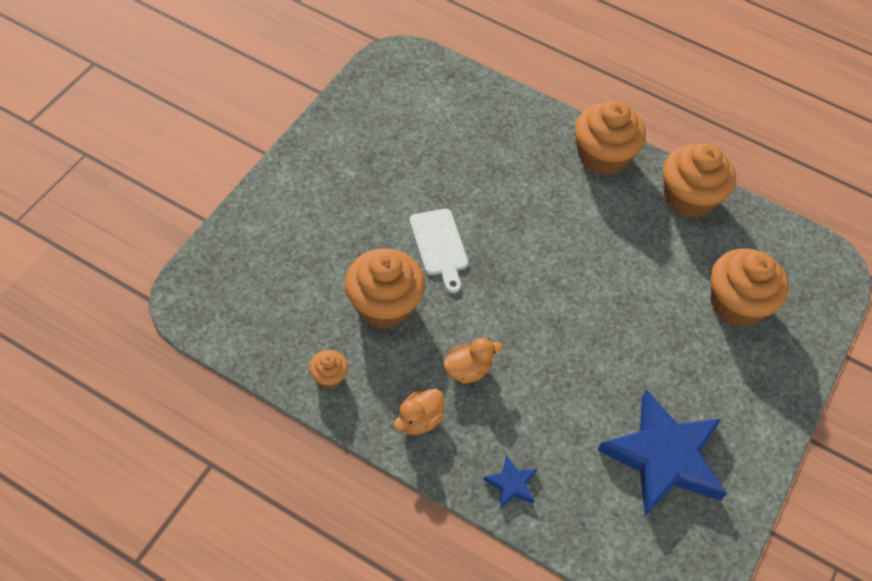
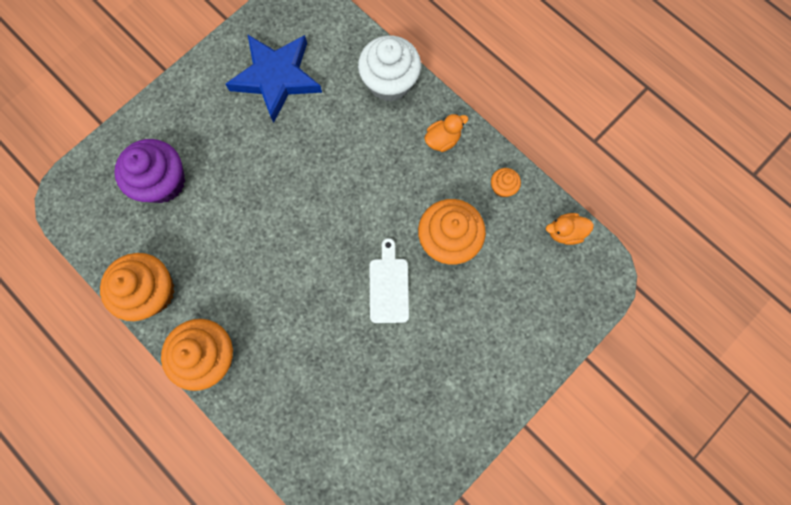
camera: 160 degrees left, 20 degrees up
(467, 370) = (396, 170): orange duck -> orange duck (564, 232)
(511, 484) = (389, 82): blue star -> white cupcake
(737, 303) = (163, 182): orange cupcake -> purple cupcake

